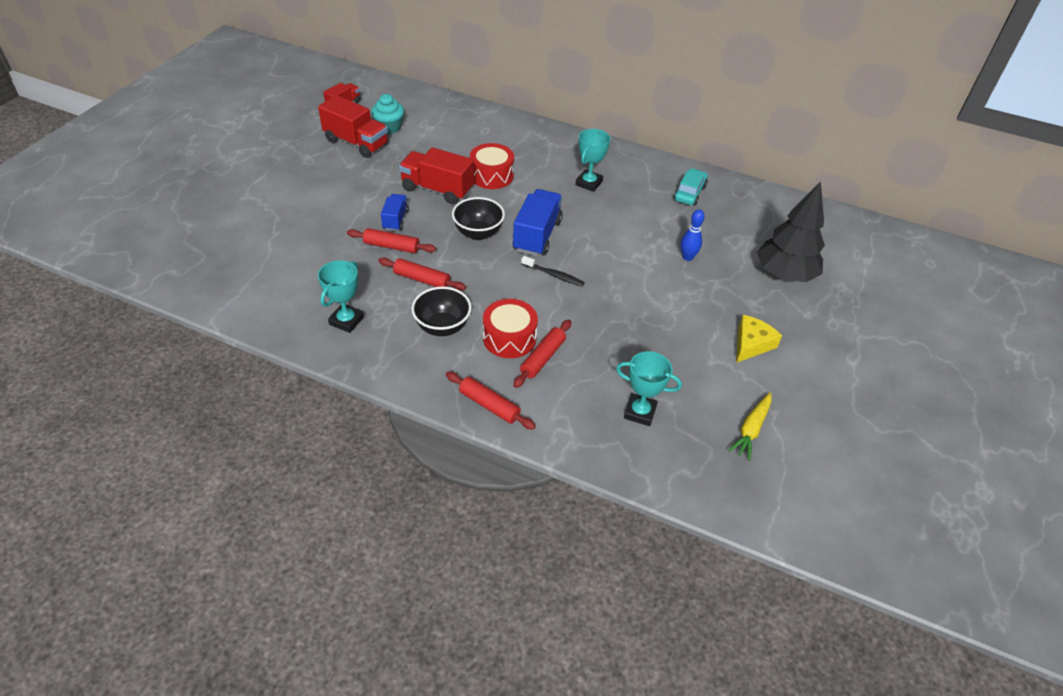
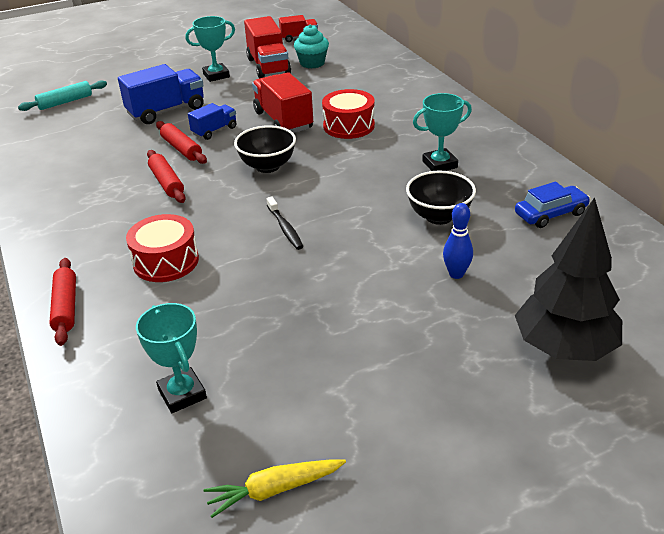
camera: 45 degrees right, 10 degrees down
(215, 246) = (65, 102): none -> turquoise rolling pin
(346, 321) = (67, 188): turquoise trophy -> turquoise trophy (216, 75)
(442, 327) = (126, 226): black bowl -> black bowl (439, 216)
(537, 235) = (319, 189): blue truck -> blue truck (166, 111)
(543, 358) = (168, 293): red rolling pin -> none
(689, 193) = (550, 214): turquoise car -> blue car
(751, 344) = (409, 399): yellow cheese -> none

